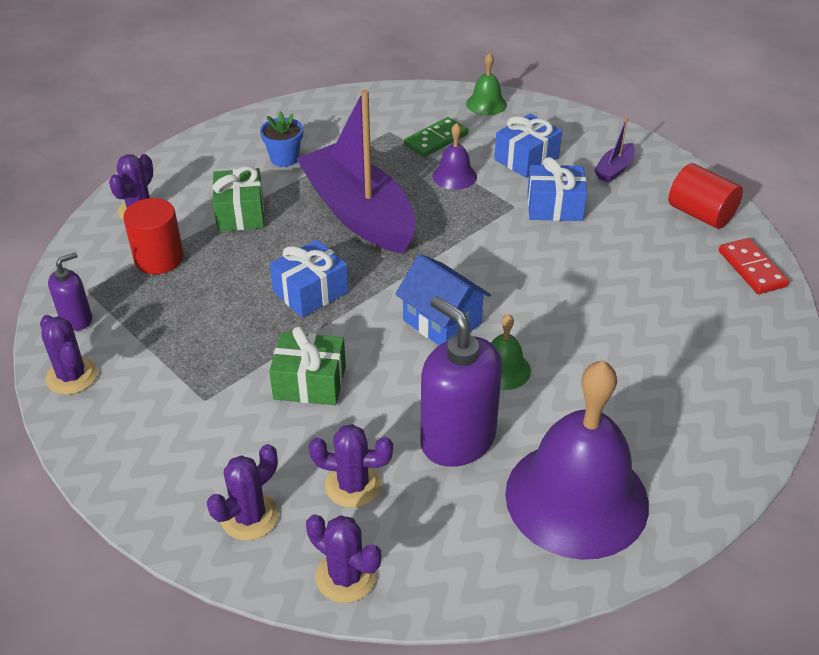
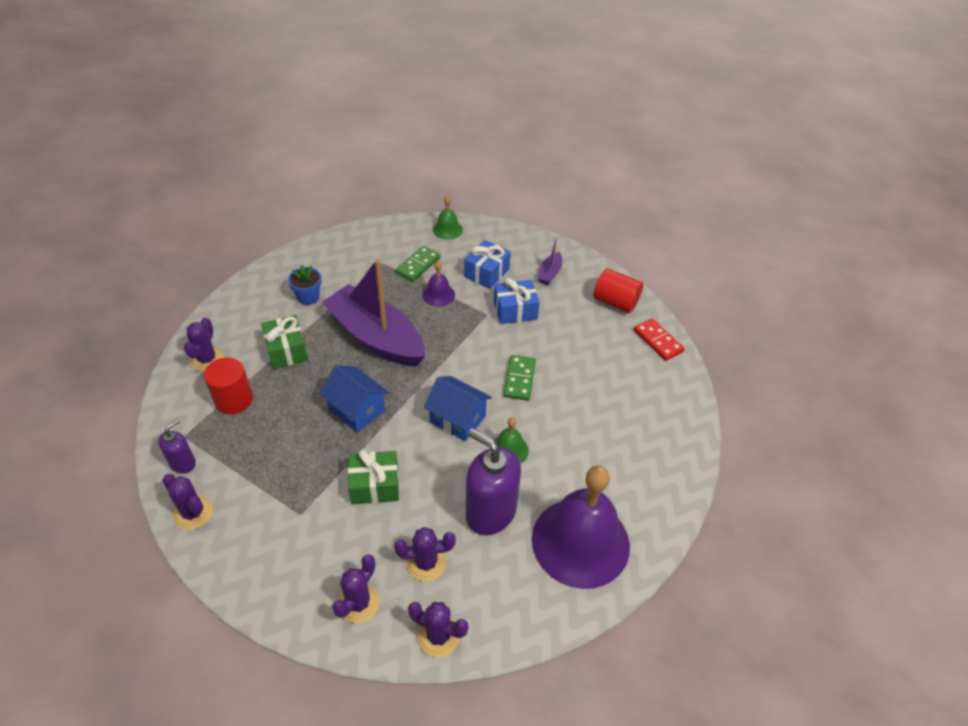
camera: 15 degrees left, 5 degrees up
(311, 292) = (357, 409): blue gift -> blue house
(540, 288) = (519, 379): none -> green domino

